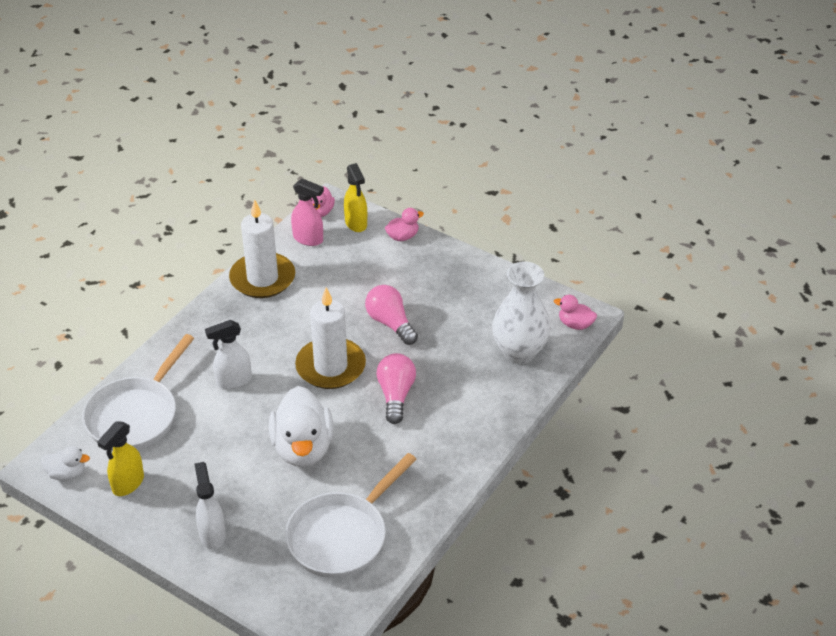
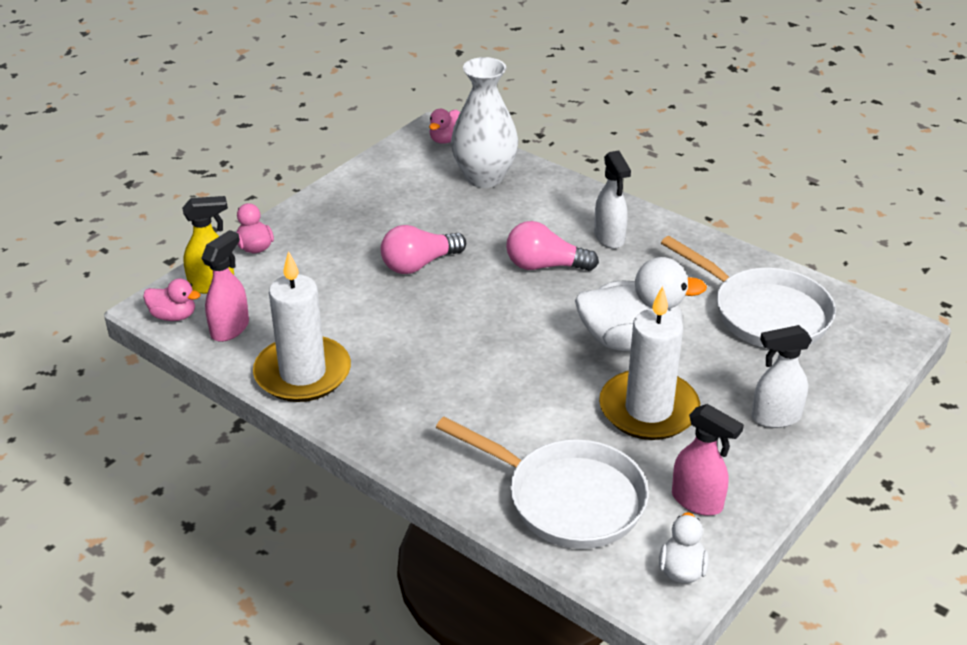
camera: 85 degrees left, 5 degrees down
(128, 484) = (697, 501): yellow spray bottle -> pink spray bottle
(233, 381) = (507, 401): white spray bottle -> white spray bottle (609, 238)
(330, 366) = (490, 315): white candle -> white candle (648, 409)

